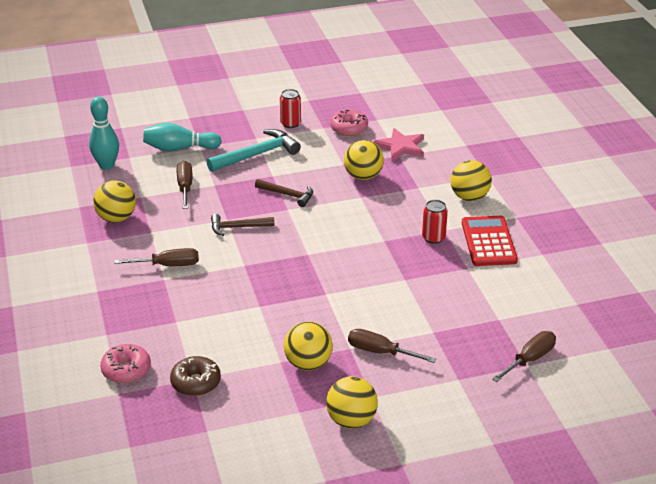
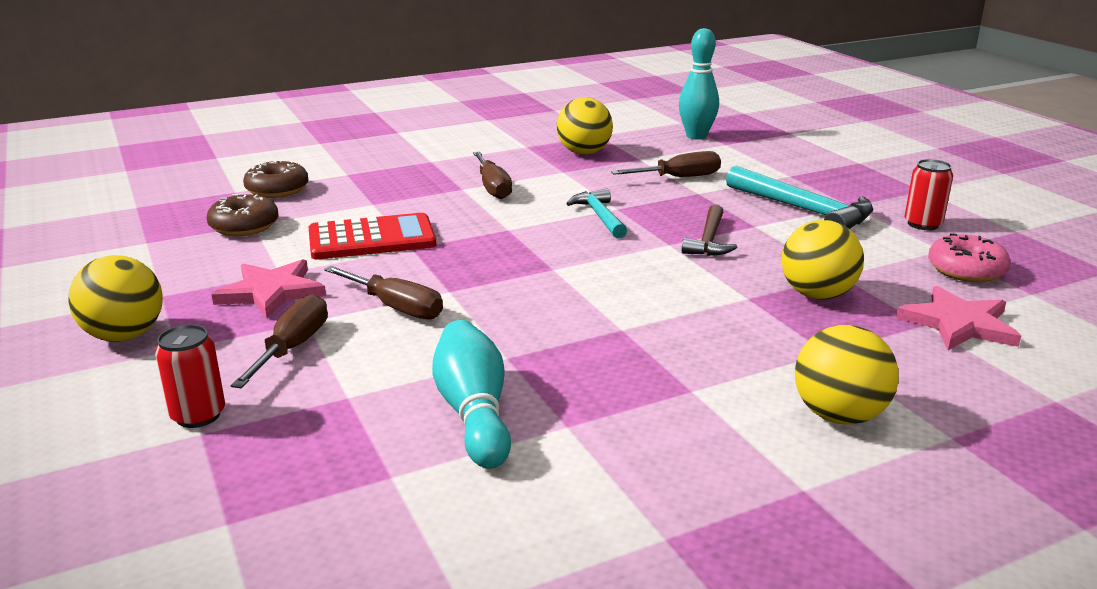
camera: 80 degrees right, 10 degrees down
(126, 370) = (277, 190): pink donut -> brown donut
(179, 148) = (772, 165): turquoise bowling pin -> turquoise bowling pin (474, 413)
(238, 227) = (600, 216): brown hammer -> turquoise hammer
(308, 363) = (271, 292): yellow ball -> pink star
(433, 238) = (656, 379): red can -> red can (198, 415)
(488, 242) = (676, 450): red calculator -> red calculator (372, 238)
(530, 359) = (245, 527): brown screwdriver -> brown screwdriver (395, 307)

